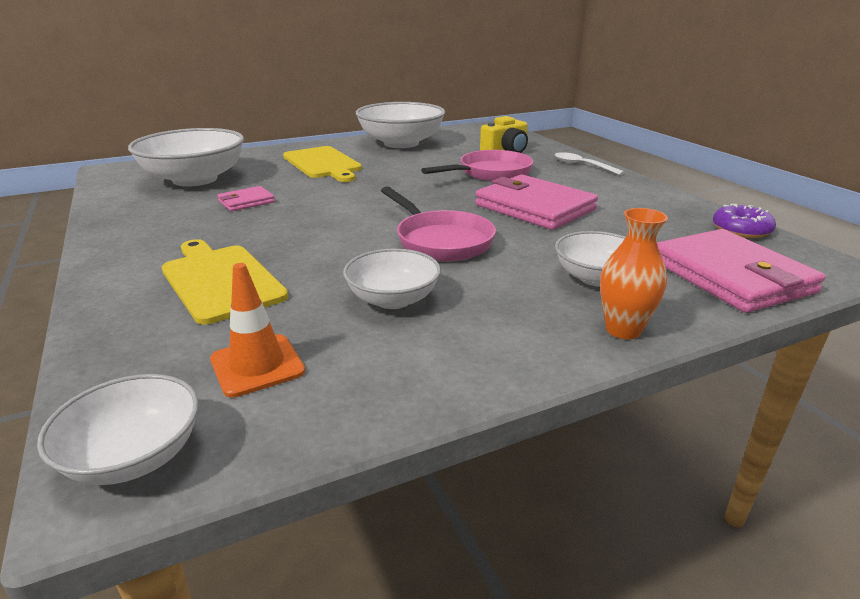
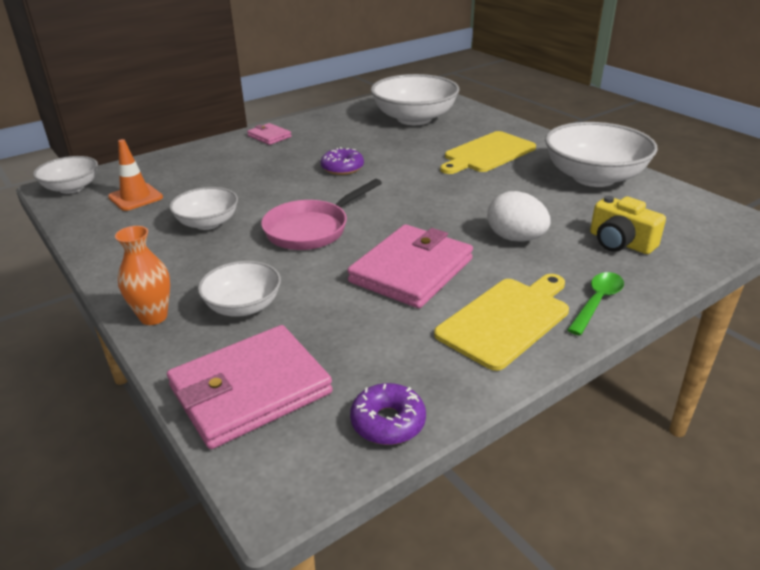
camera: 80 degrees right, 5 degrees up
(220, 280) = (235, 167): yellow cutting board -> yellow cutting board (506, 319)
(246, 202) = (372, 145): pink wallet -> pink wallet (269, 136)
(295, 219) = (342, 168): none -> purple donut
(490, 173) = (515, 238): pink pan -> white egg
(582, 166) = (597, 302): white spoon -> green spoon

